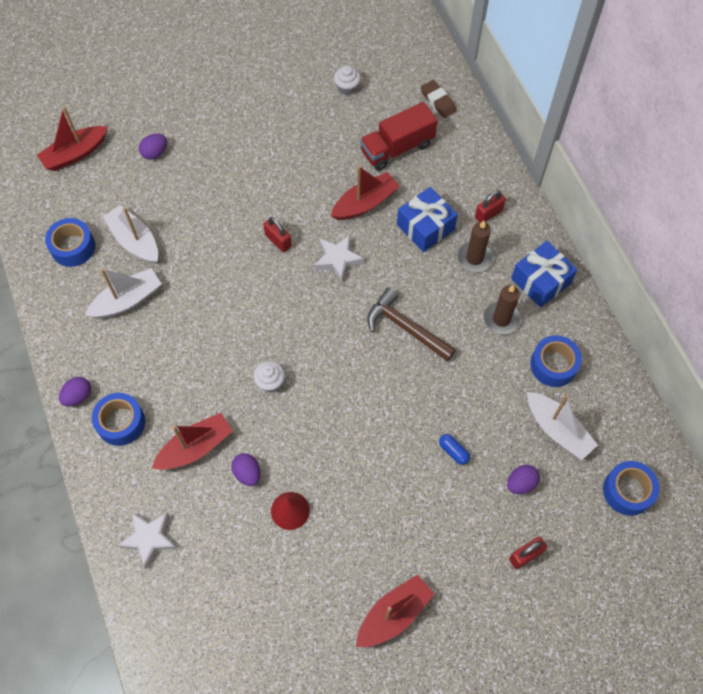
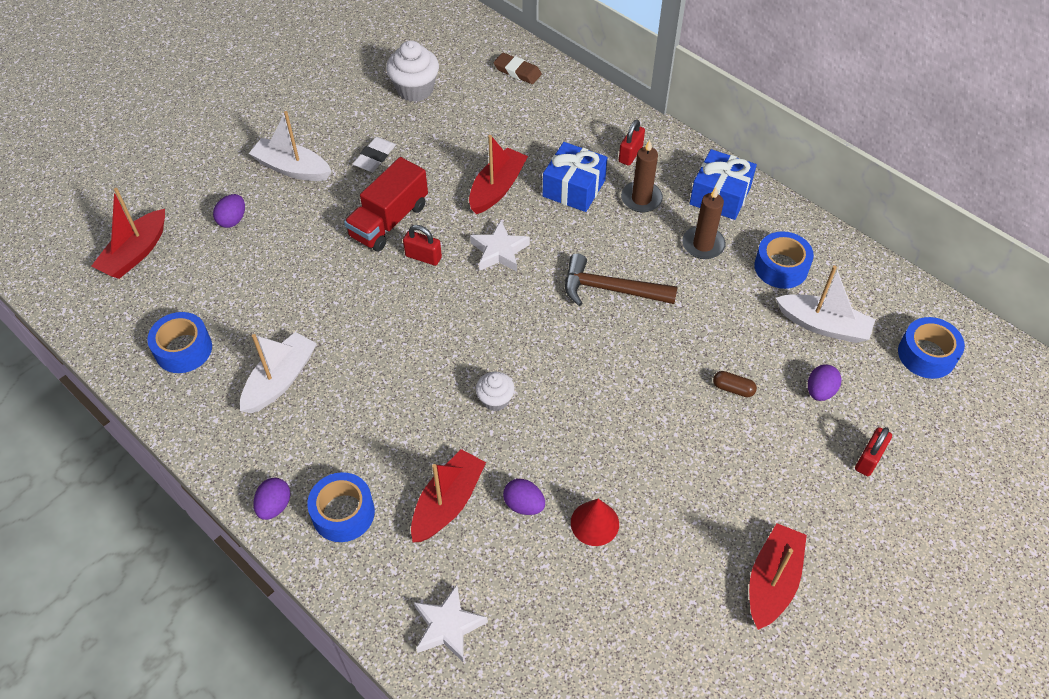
camera: 25 degrees left, 10 degrees down
(135, 241) = (256, 315): white boat -> white boat (292, 168)
(285, 138) = (375, 157): none -> white eraser
(347, 87) = (415, 89): white cupcake -> white cupcake, size x1.68
(397, 148) = (500, 127): red truck -> red truck (389, 221)
(453, 451) = (733, 388): blue capsule -> brown capsule

